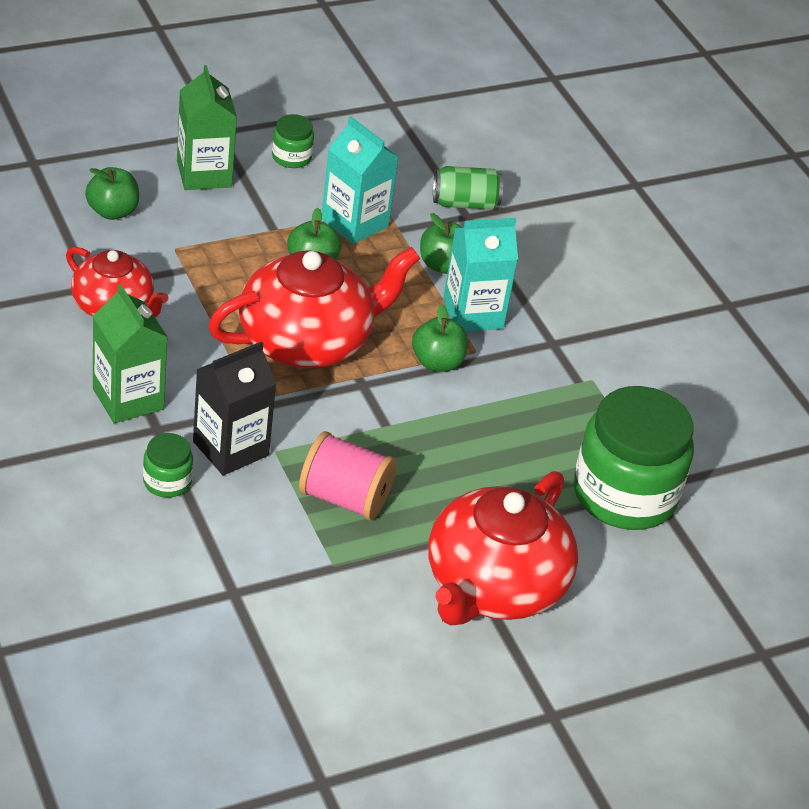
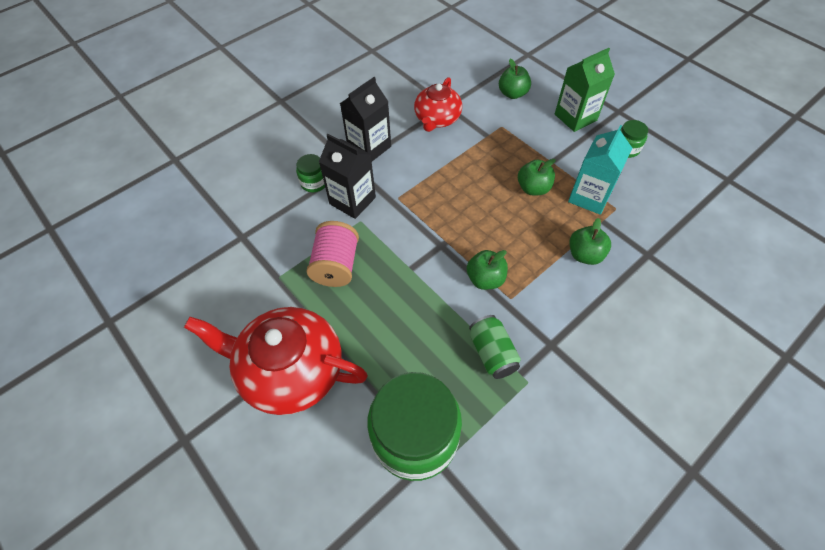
camera: 80 degrees right, 15 degrees up
(128, 399) = (369, 147): green carton -> black carton
(307, 341) = (463, 207): red teapot -> none
(465, 203) = (660, 249): green can -> green can (492, 353)
(473, 314) = (547, 286): turquoise carton -> none

